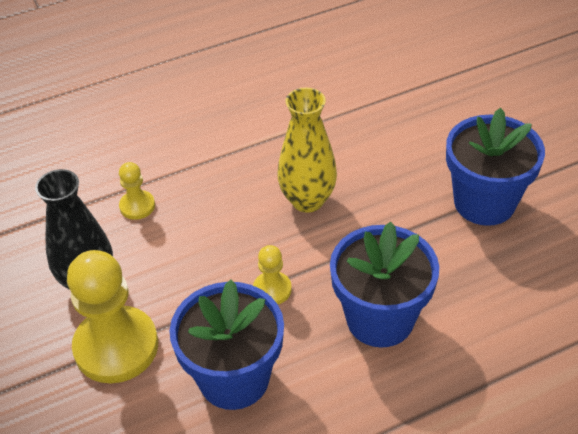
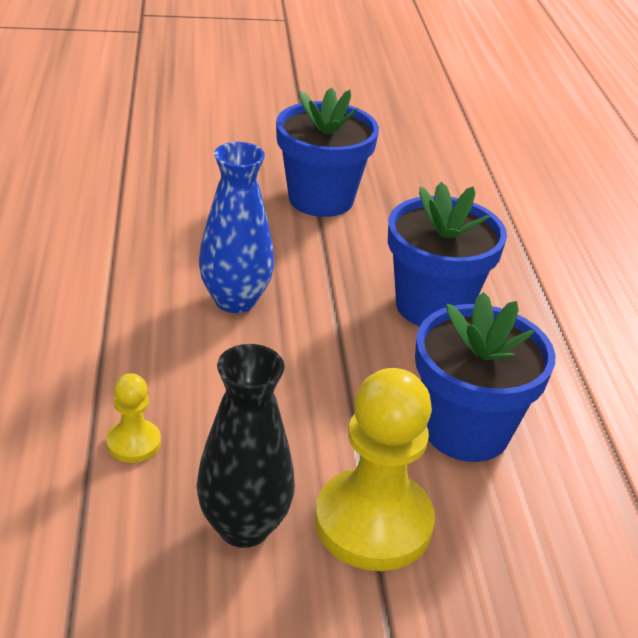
camera: 75 degrees left, 10 degrees down
(272, 289) = (353, 365): yellow pawn -> none
(307, 200) = (235, 300): yellow vase -> blue vase

